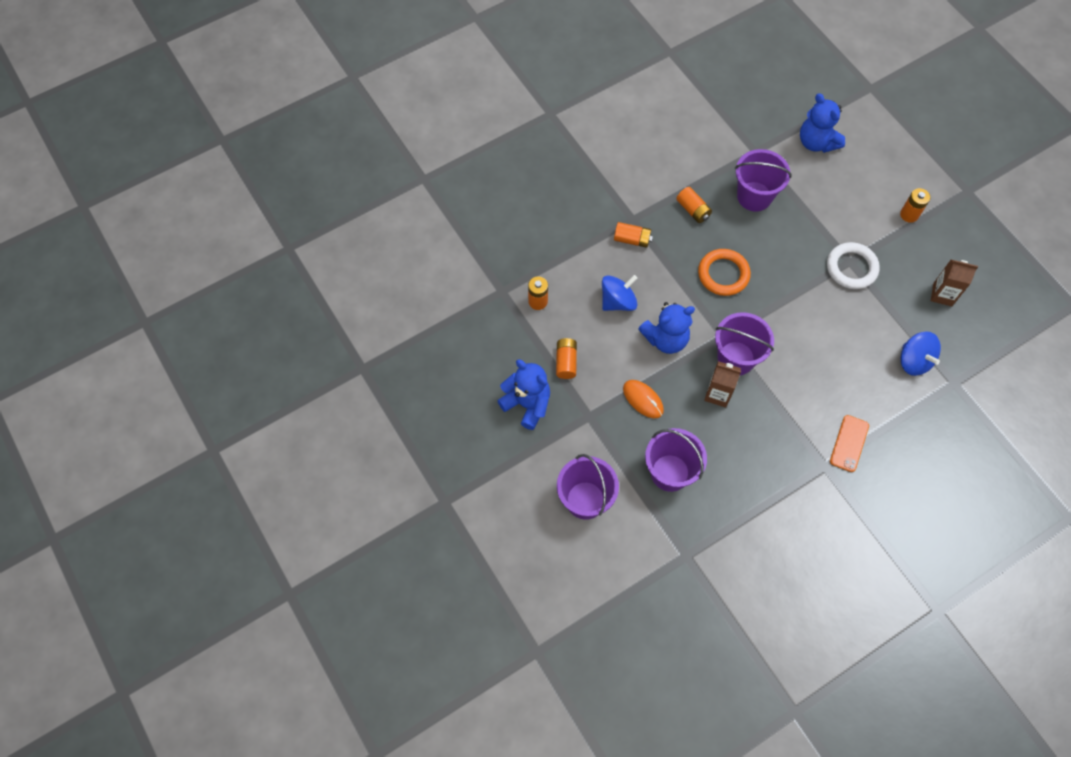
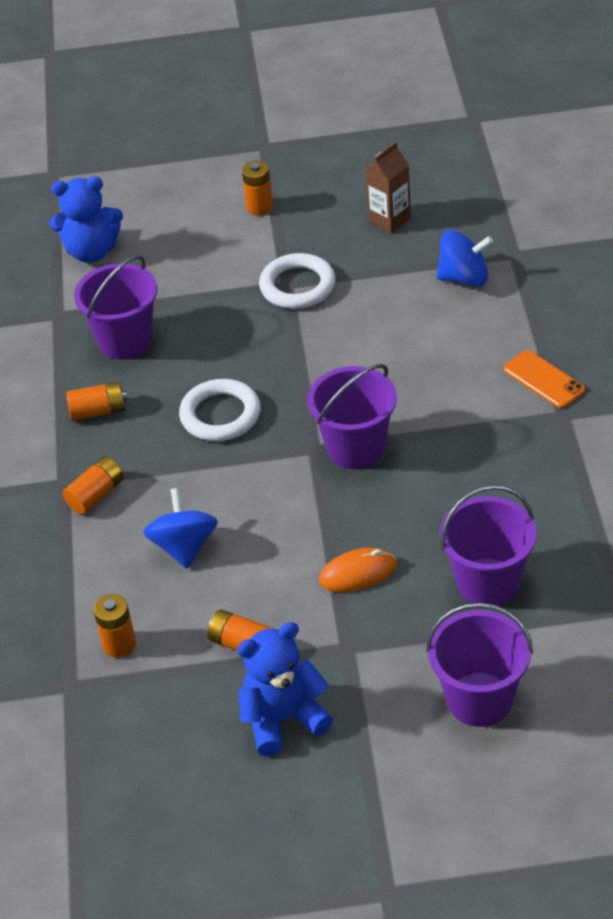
camera: 60 degrees left, 20 degrees down
(666, 339) = (279, 513): blue teddy bear -> none
(718, 394) = (398, 486): brown carton -> none
(723, 274) = (220, 415): orange ring -> white ring

